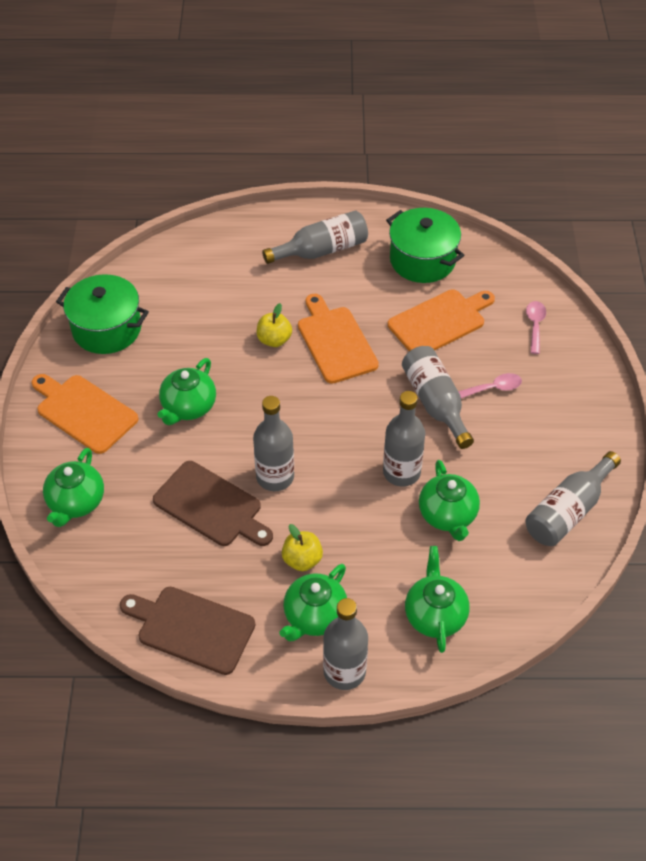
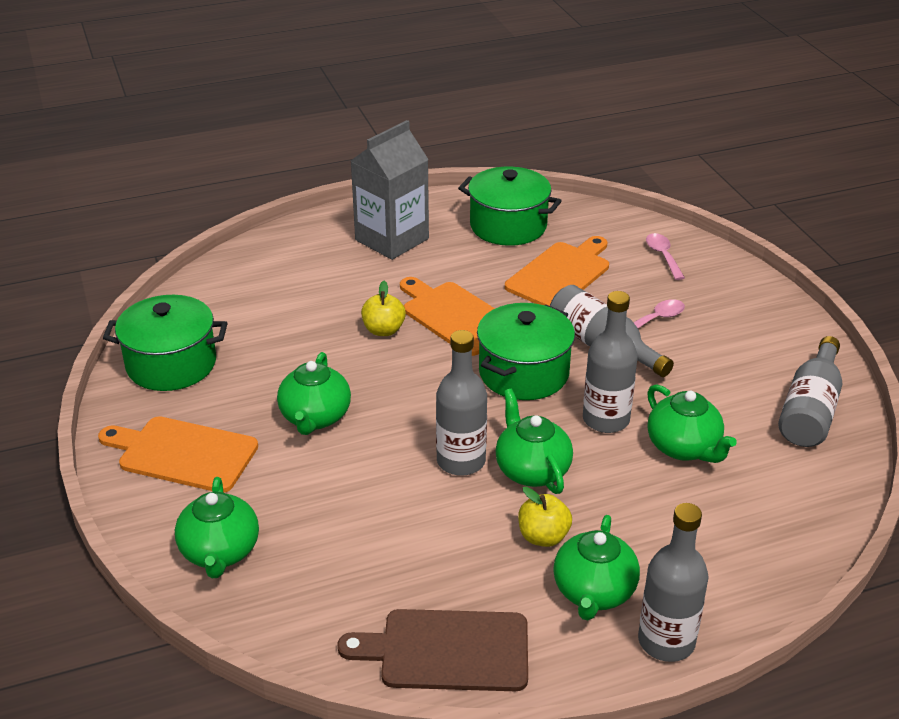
camera: 20 degrees left, 15 degrees down
(211, 506) = (399, 511): brown cutting board -> none
(322, 250) = (392, 239): grey bottle -> grey carton
(361, 411) = (524, 373): none -> green pot
(435, 615) = (734, 550): green teapot -> green teapot (531, 470)

